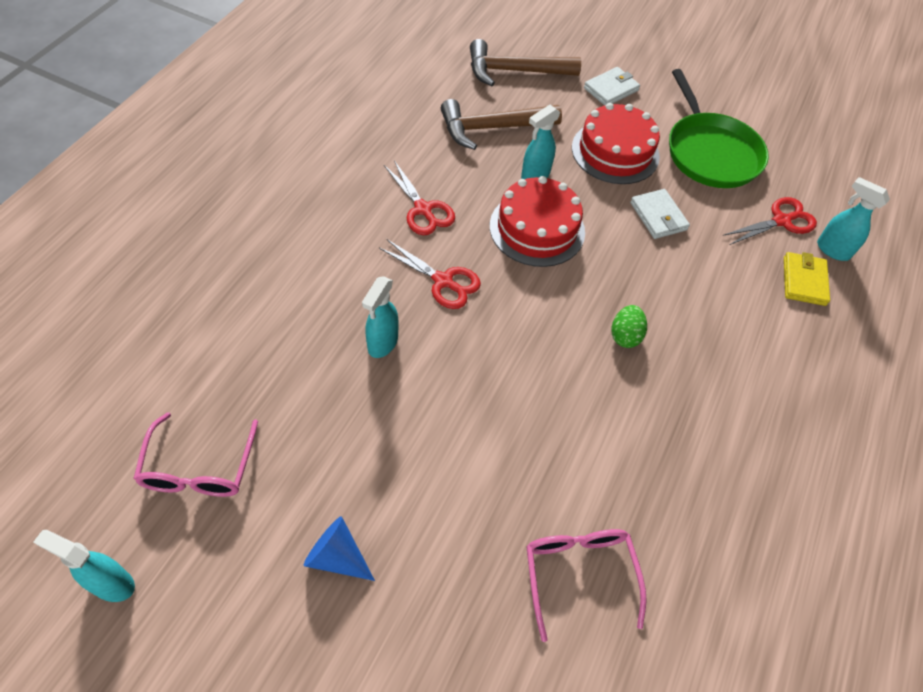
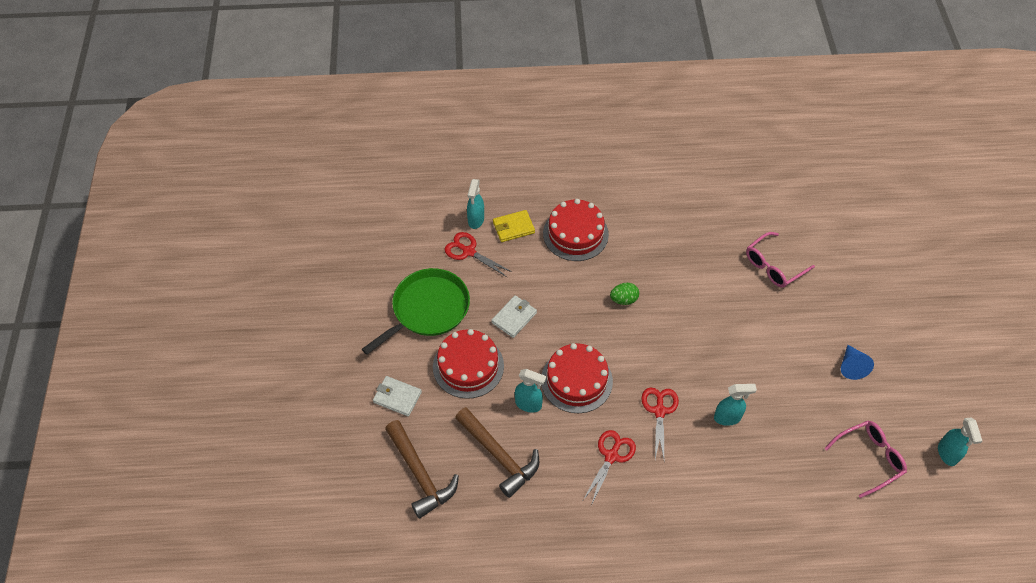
camera: 115 degrees left, 0 degrees up
(765, 342) = (575, 234): none -> red cake

